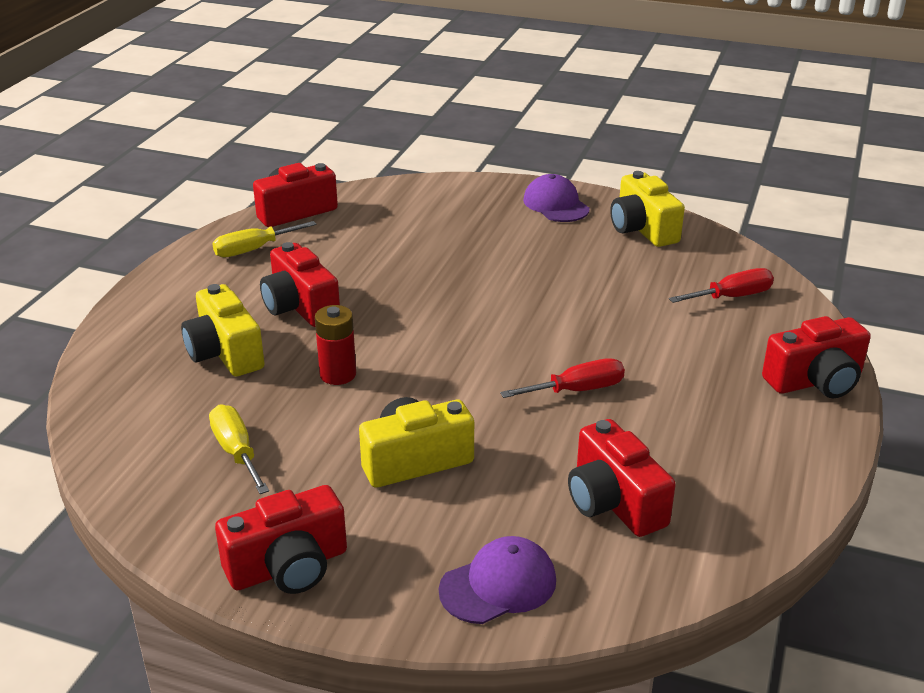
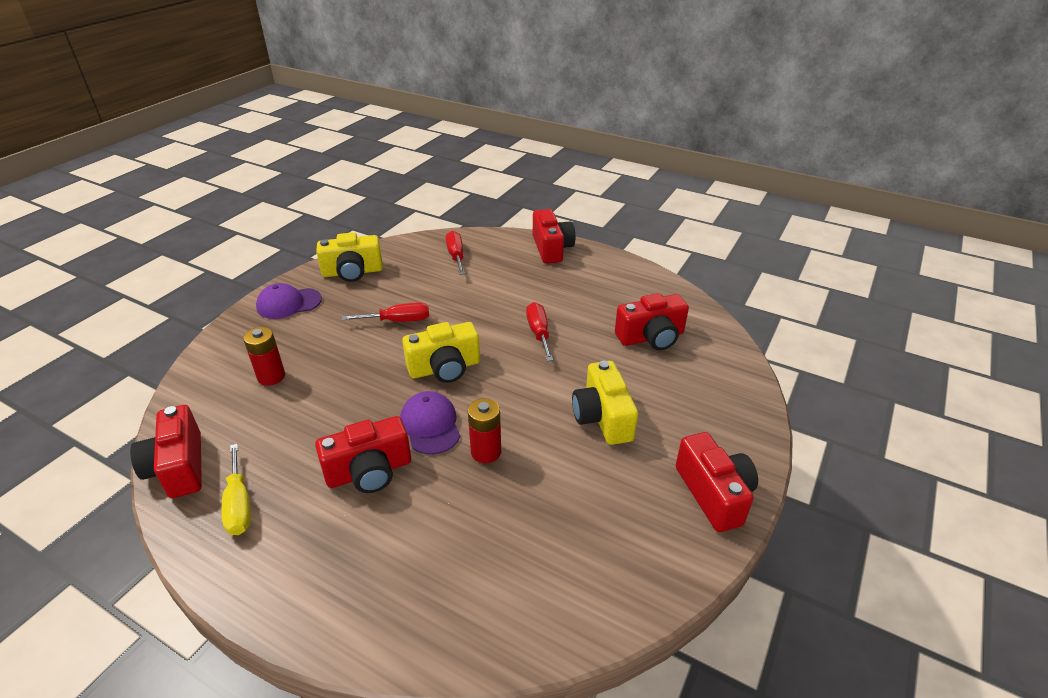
camera: 80 degrees left, 5 degrees up
(225, 353) = (426, 531): yellow camera -> yellow camera (444, 368)
(236, 452) = (579, 523): yellow screwdriver -> none
(426, 224) = (271, 376): none -> red battery
(498, 585) = (724, 393): purple cap -> purple cap (430, 425)
(555, 279) = (398, 321): none -> red screwdriver

